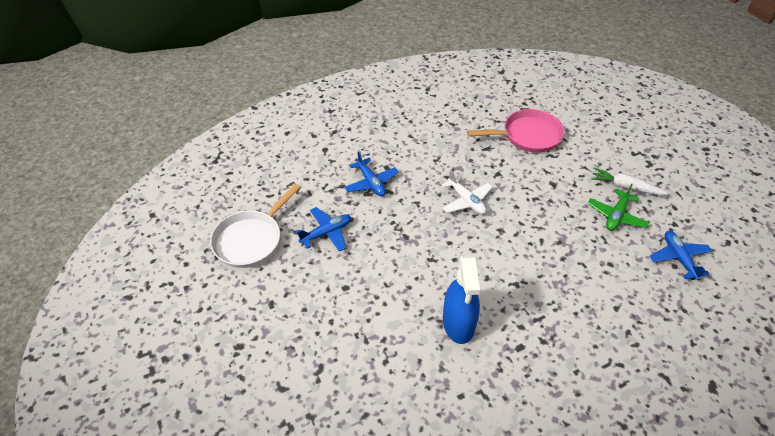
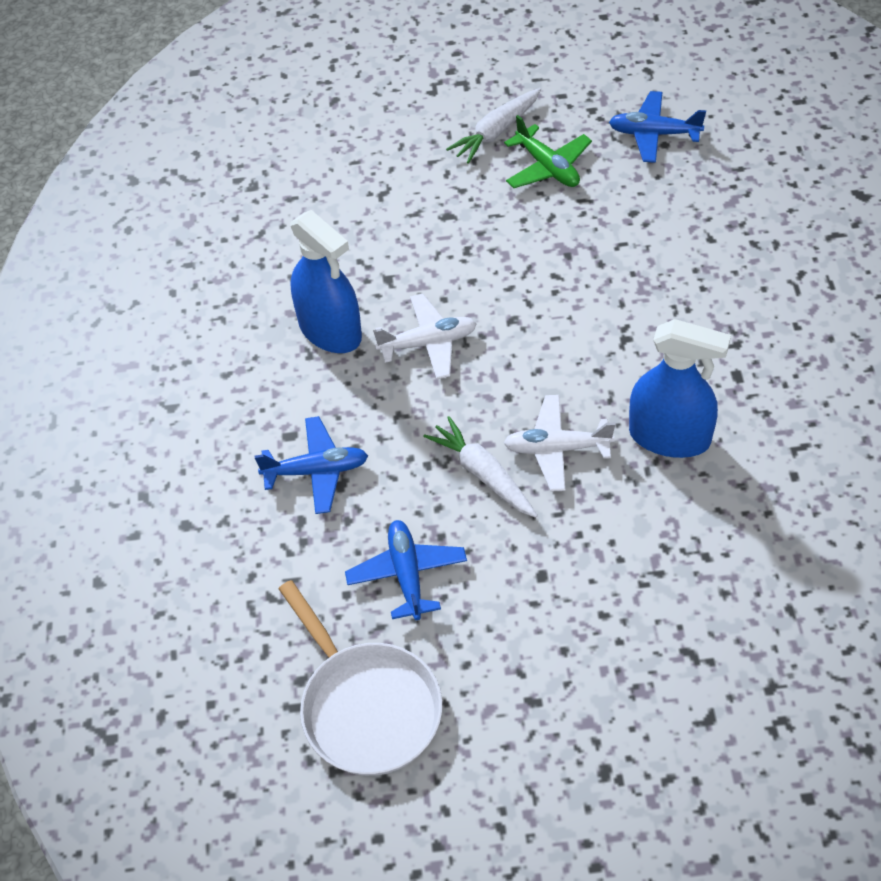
camera: 65 degrees left, 5 degrees up
(396, 246) = (483, 474): none -> white carrot
(426, 272) = (557, 449): none -> white plane
(454, 162) = (330, 330): none -> blue spray bottle
(527, 135) = (320, 206): pink pan -> none

